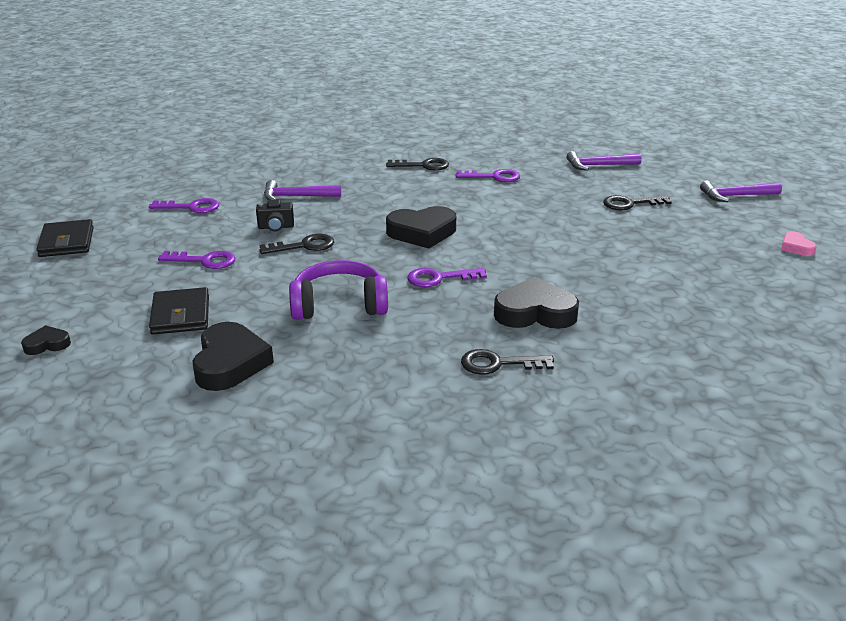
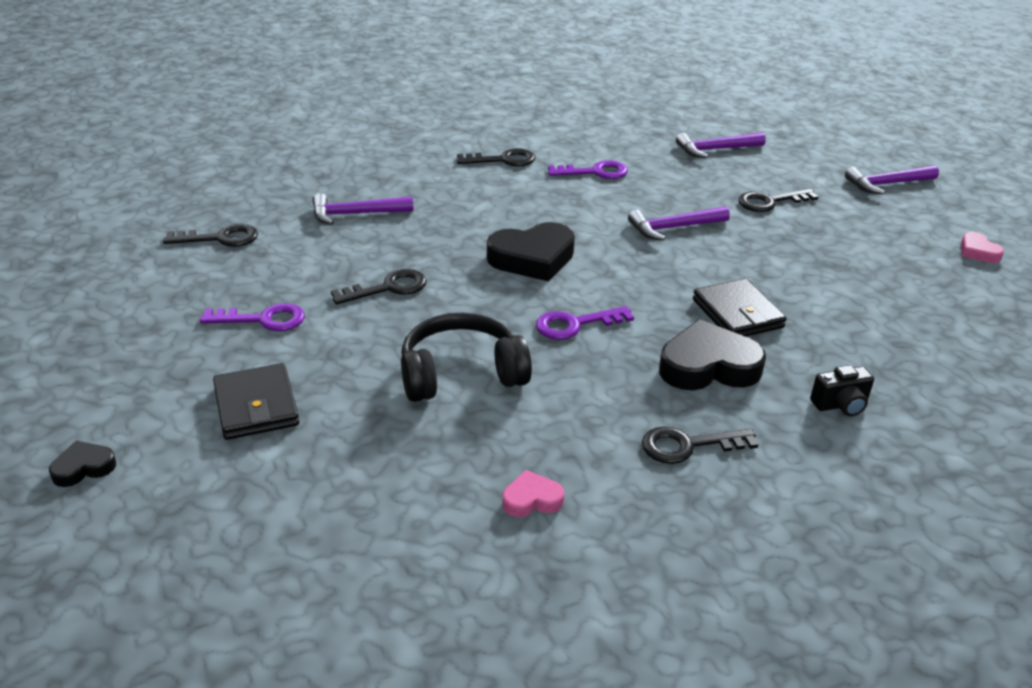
camera: 10 degrees left, 5 degrees up
(66, 242) = (64, 303): black wallet -> black wallet (737, 313)
(191, 207) = (221, 238): purple key -> black key
(230, 363) = (345, 475): black heart -> none
(276, 227) = (342, 262): black camera -> black camera (840, 405)
(339, 305) = (461, 374): purple headphones -> black headphones
(363, 389) = (532, 499): none -> pink heart
(543, 218) = (673, 228): none -> purple hammer

